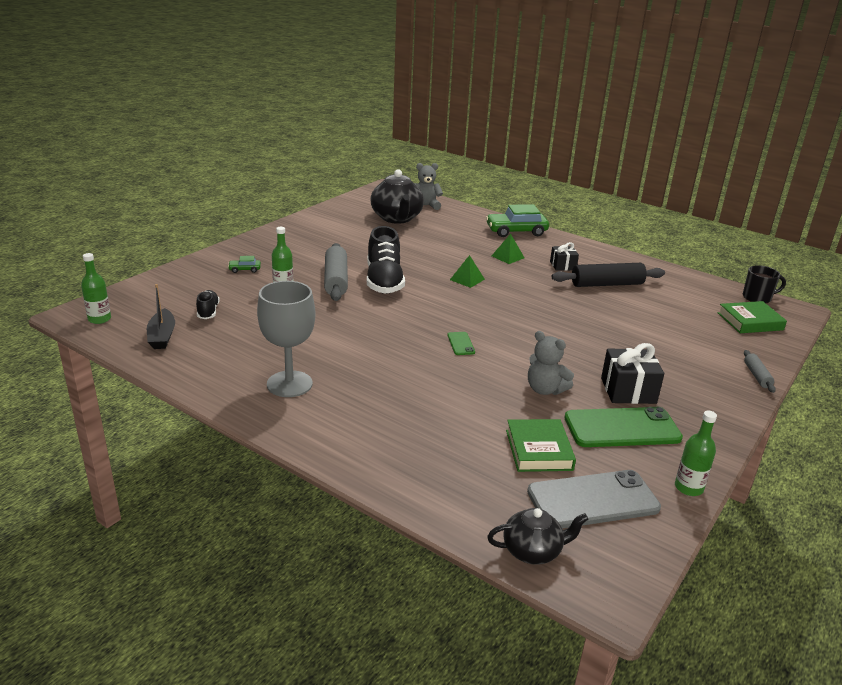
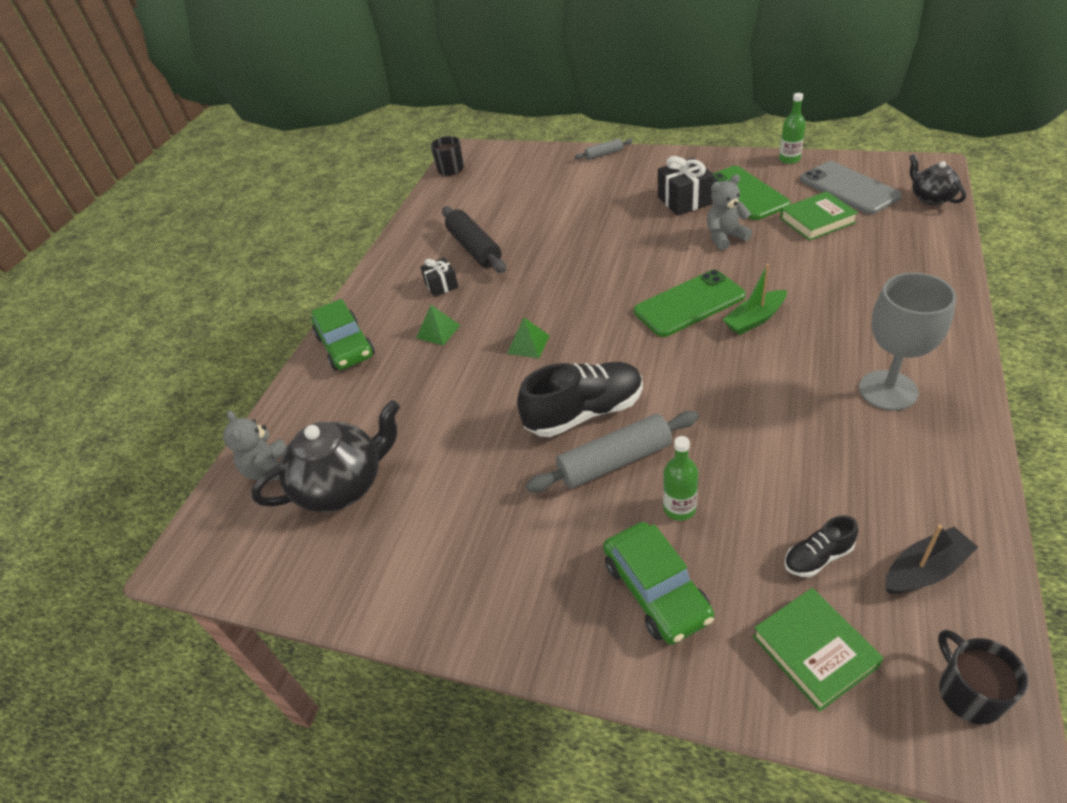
camera: 100 degrees left, 15 degrees up
(99, 319) = (968, 693): green bottle -> black mug
(244, 269) = (656, 590): green car -> green car, size x2.21
(417, 363) = (755, 319): none -> green boat
(461, 344) = (689, 304): green phone -> green phone, size x2.26
(545, 389) = (725, 237): grey teddy bear -> grey teddy bear turned 135 degrees counterclockwise
(750, 321) = (504, 167): green book -> green book (814, 651)

